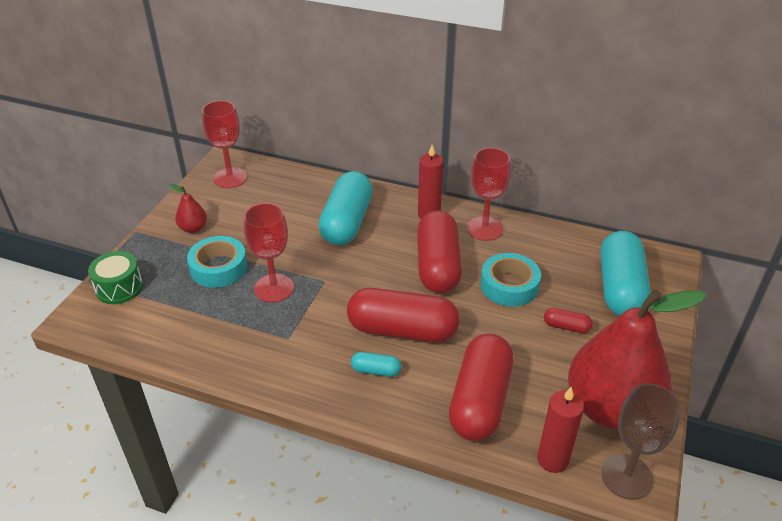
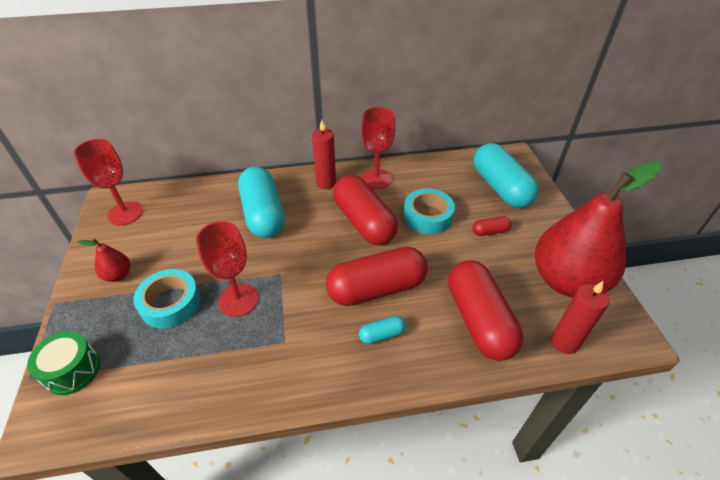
camera: 30 degrees left, 5 degrees up
(627, 476) = (618, 329): brown goblet -> none

